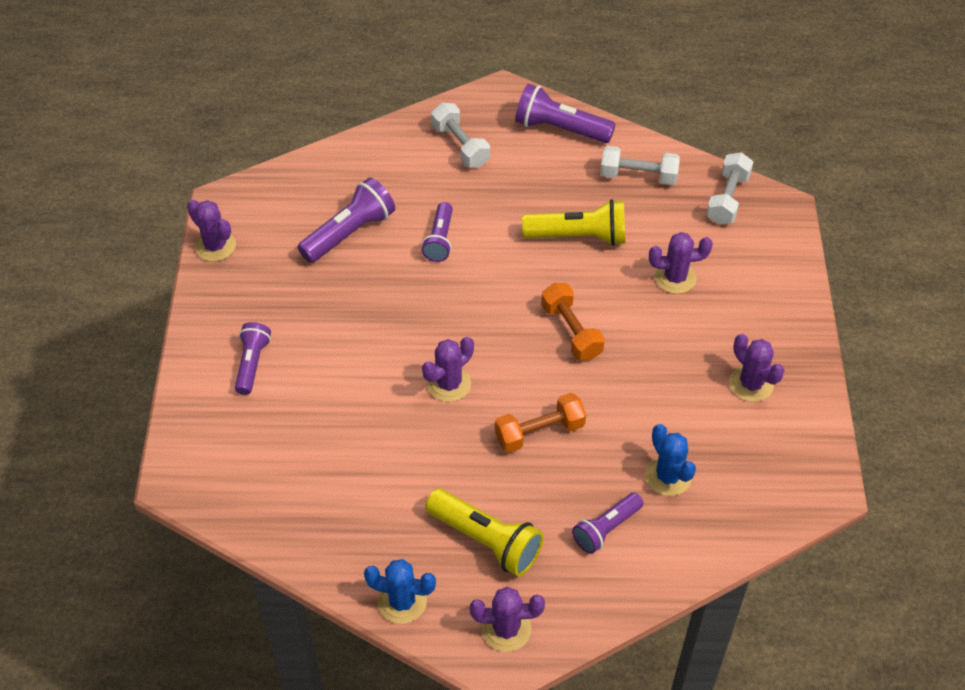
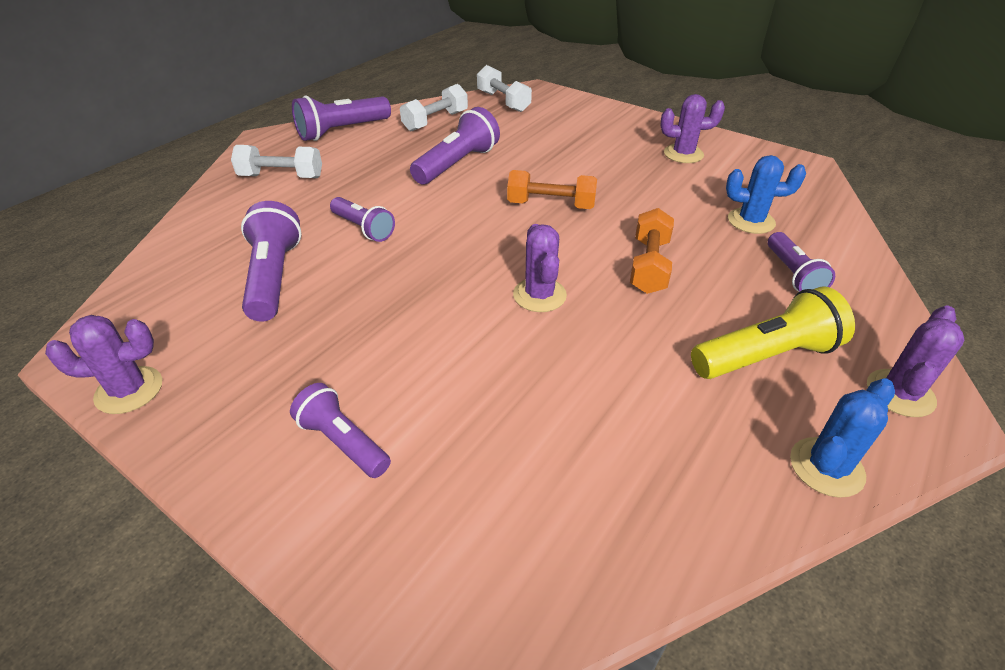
camera: 55 degrees left, 10 degrees down
(578, 236) = (457, 164): yellow flashlight -> purple flashlight
(675, 278) = (549, 144): purple cactus -> none

